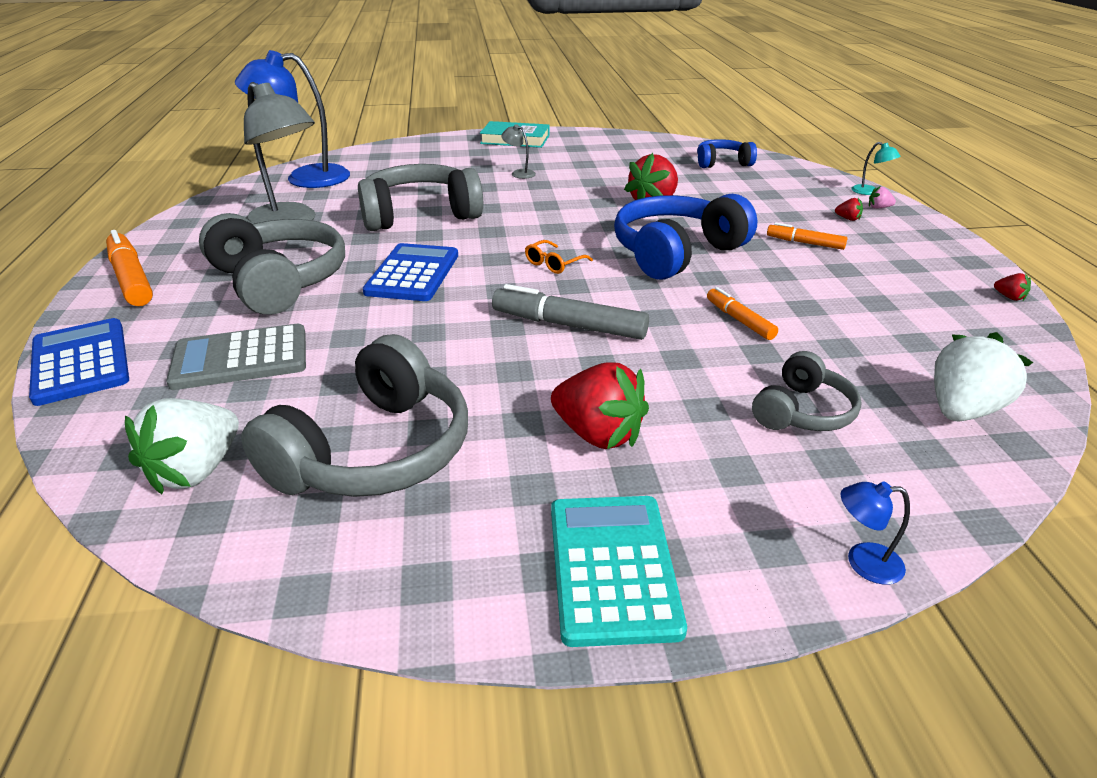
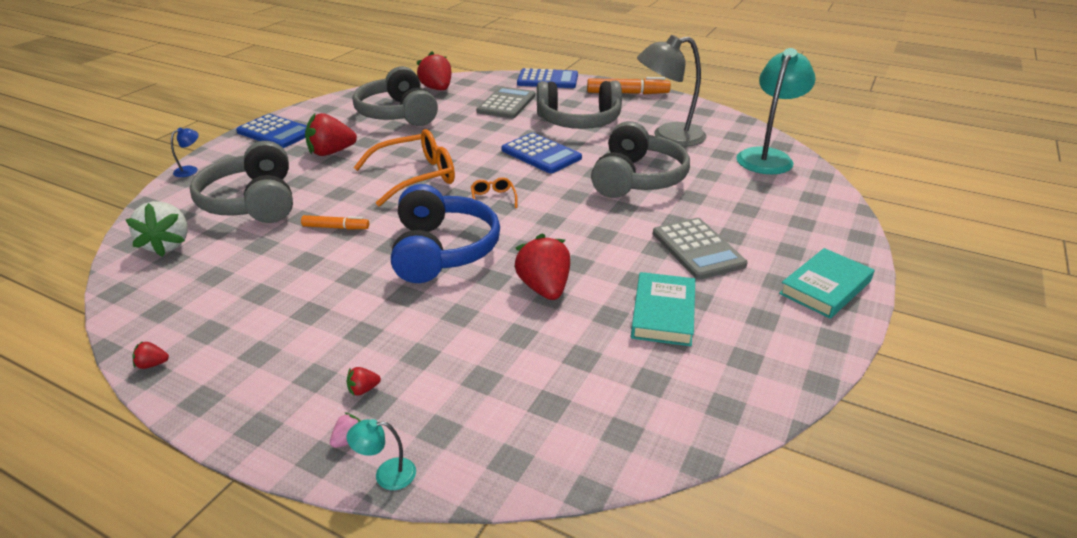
camera: 125 degrees right, 0 degrees up
(196, 471) = (437, 89): white strawberry -> red strawberry
(305, 178) = (767, 157): blue lamp -> turquoise lamp
(519, 173) = (698, 249): grey lamp -> grey calculator
(568, 325) = (417, 176): grey marker -> orange glasses
(612, 567) = (276, 132): turquoise calculator -> blue calculator
(616, 168) = (663, 313): none -> turquoise book
(722, 163) = (607, 407): blue headphones -> none
(802, 411) = (253, 202): grey headphones -> grey headphones, size x1.80
(805, 243) = (367, 323): orange marker -> none

